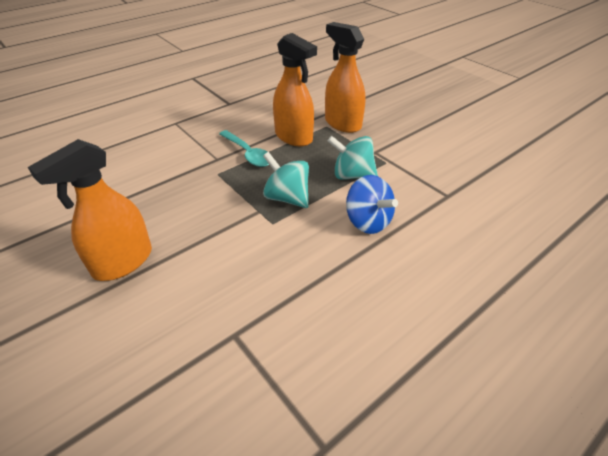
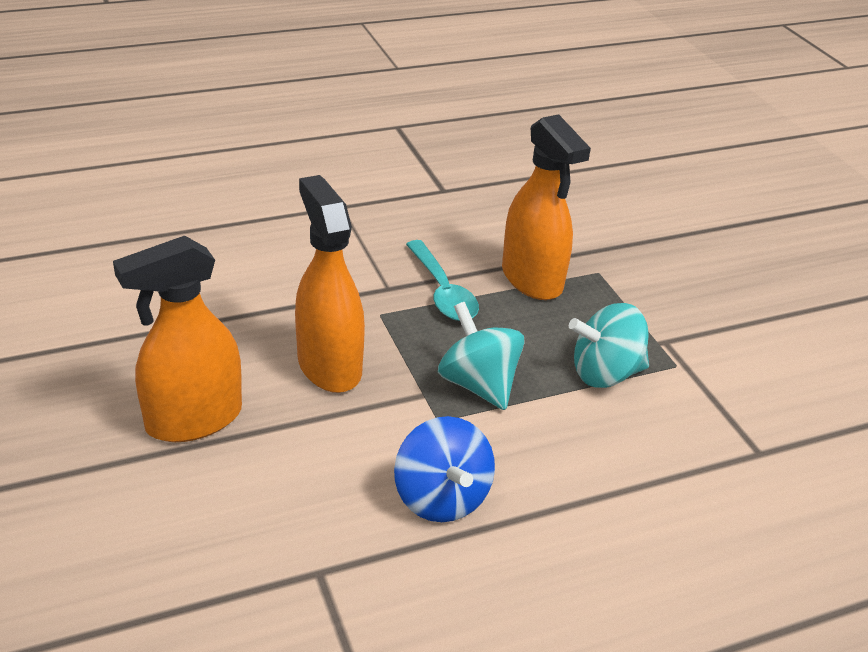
camera: 15 degrees right, 5 degrees down
(342, 124) = (629, 274): orange spray bottle -> orange spray bottle (329, 366)
(352, 175) = (605, 373): turquoise spinning top -> turquoise spinning top turned 45 degrees counterclockwise
(368, 222) = (597, 460): blue spinning top -> blue spinning top (441, 498)

